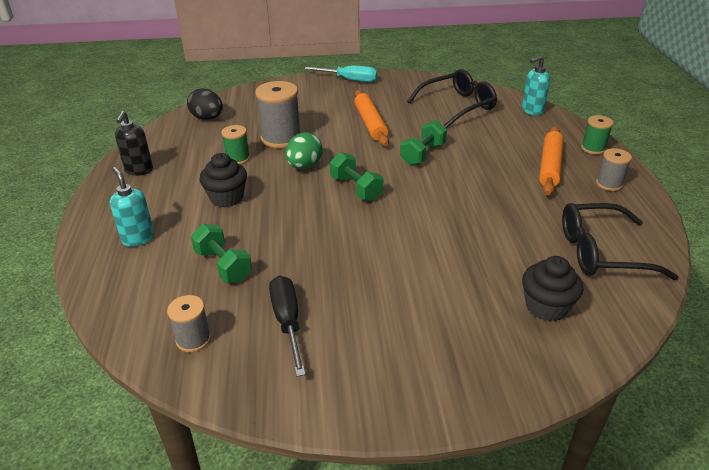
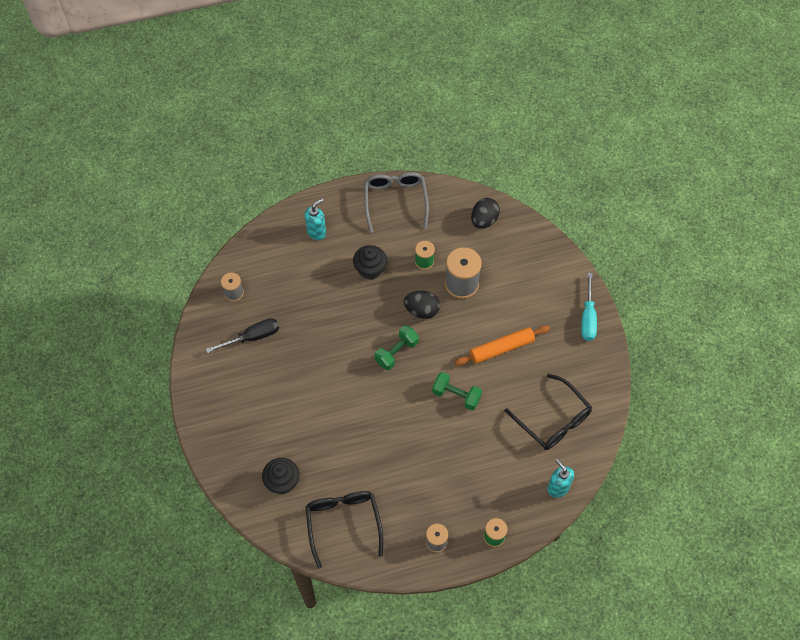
camera: 80 degrees right, 25 degrees up
(139, 170) = (395, 201): black soap dispenser -> grey glasses
(223, 265) = (297, 289): green dumbbell -> none
(304, 166) = (422, 310): green egg -> black egg
(549, 166) = (456, 496): orange rolling pin -> none

